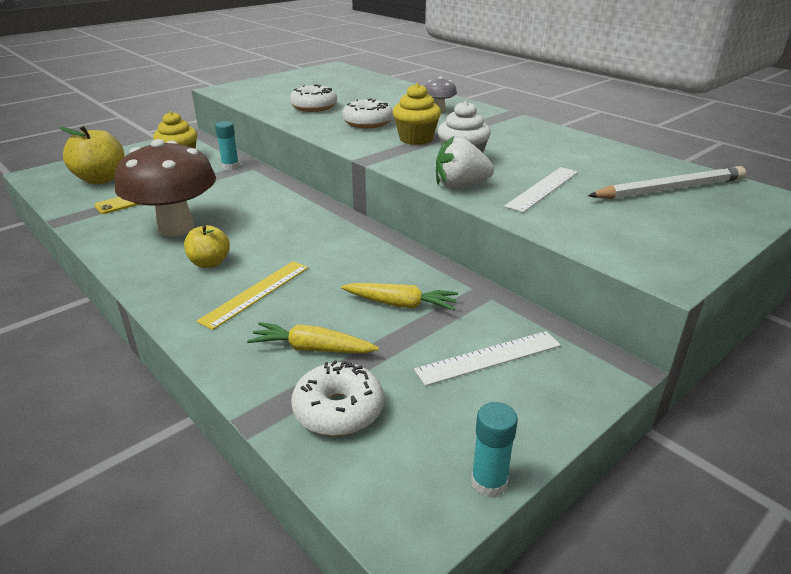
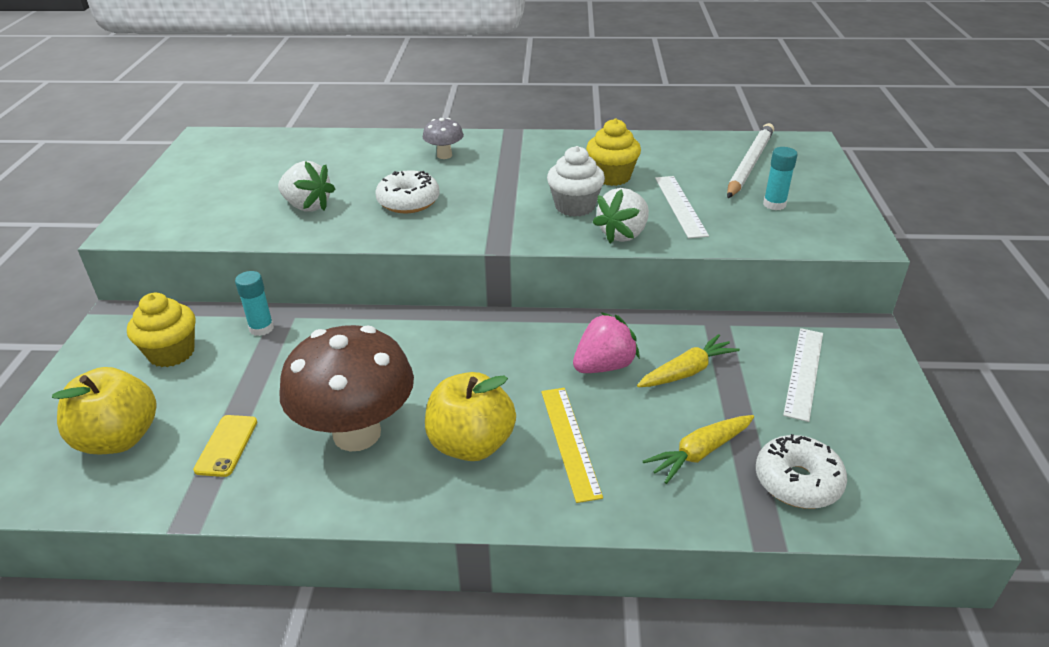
camera: 45 degrees left, 5 degrees up
(210, 263) = (471, 444): yellow apple -> yellow apple, size x1.63
(314, 107) = (307, 206): white donut -> white strawberry
(354, 271) = (604, 366): none -> pink strawberry
(416, 139) = (492, 200): yellow cupcake -> yellow cupcake (611, 177)
(489, 482) = (936, 454): turquoise glue stick -> turquoise glue stick (774, 204)

